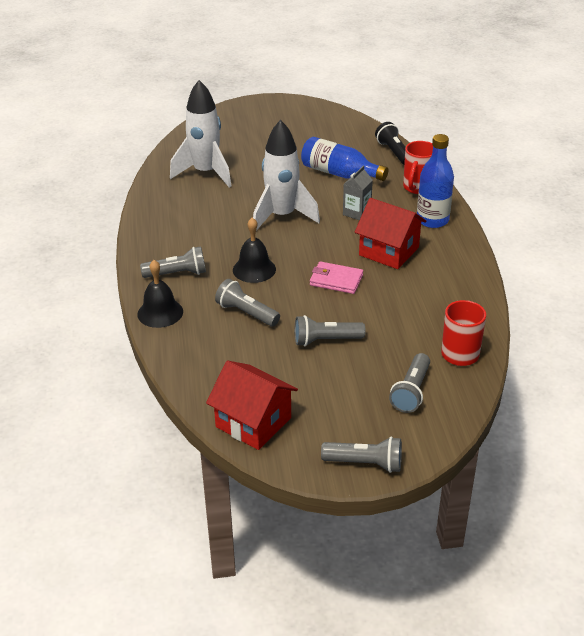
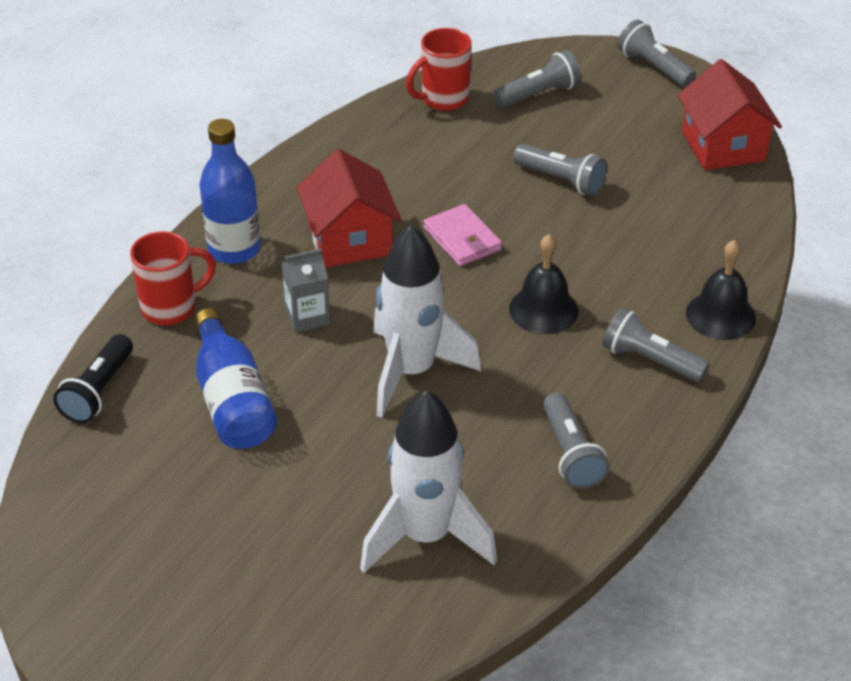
camera: 140 degrees left, 5 degrees up
(246, 313) = (615, 257): grey flashlight -> grey flashlight (570, 454)

